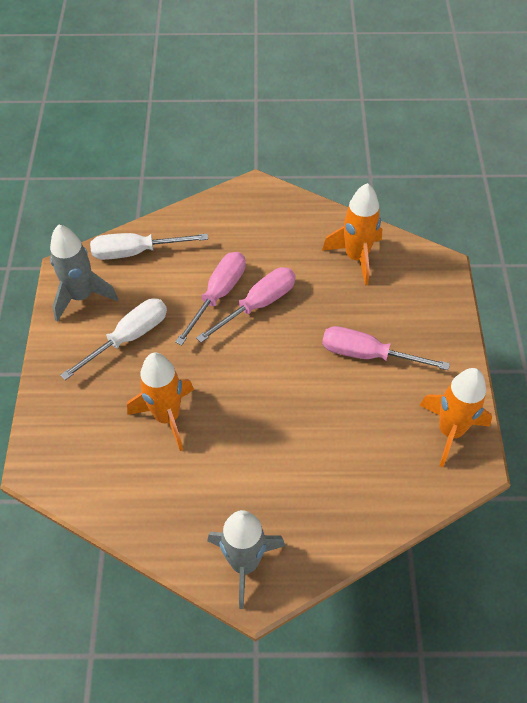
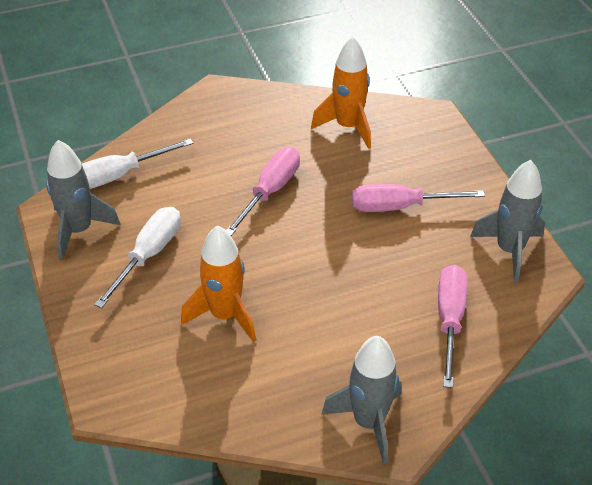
camera: 20 degrees left, 10 degrees down
(218, 294) = (225, 192): pink screwdriver -> pink screwdriver (449, 320)
(450, 431) = (509, 250): orange rocket -> grey rocket

